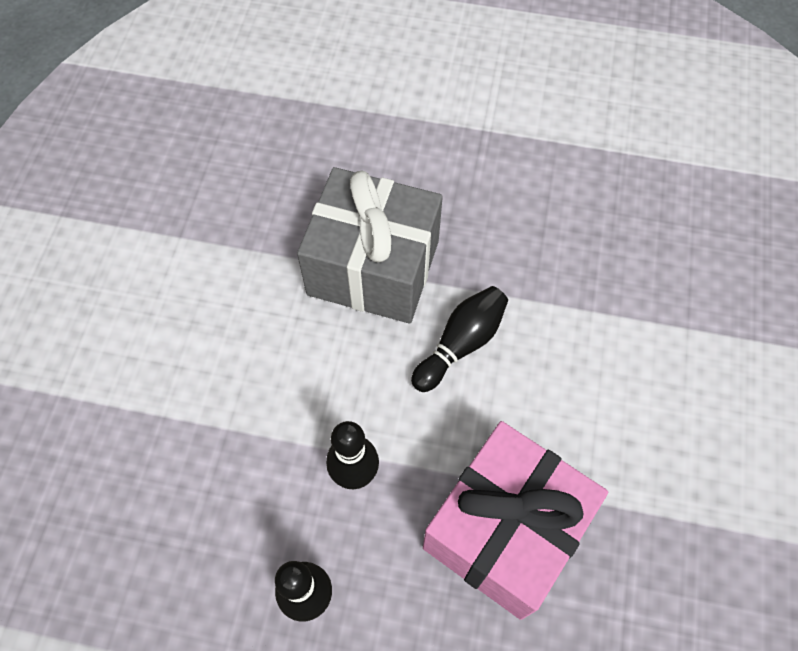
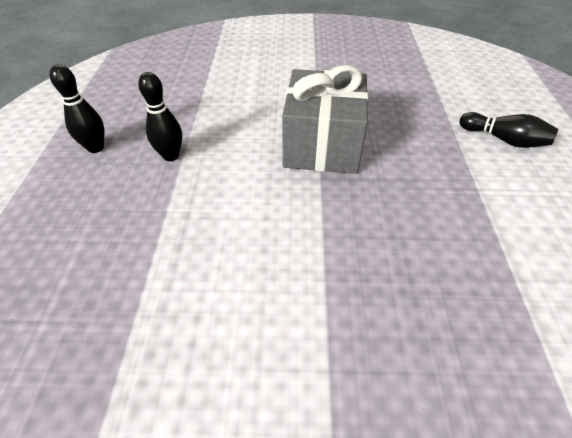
camera: 80 degrees right, 15 degrees down
(461, 344) = (272, 195): black bowling pin -> black bowling pin (503, 140)
(504, 530) = (124, 234): pink gift -> none

